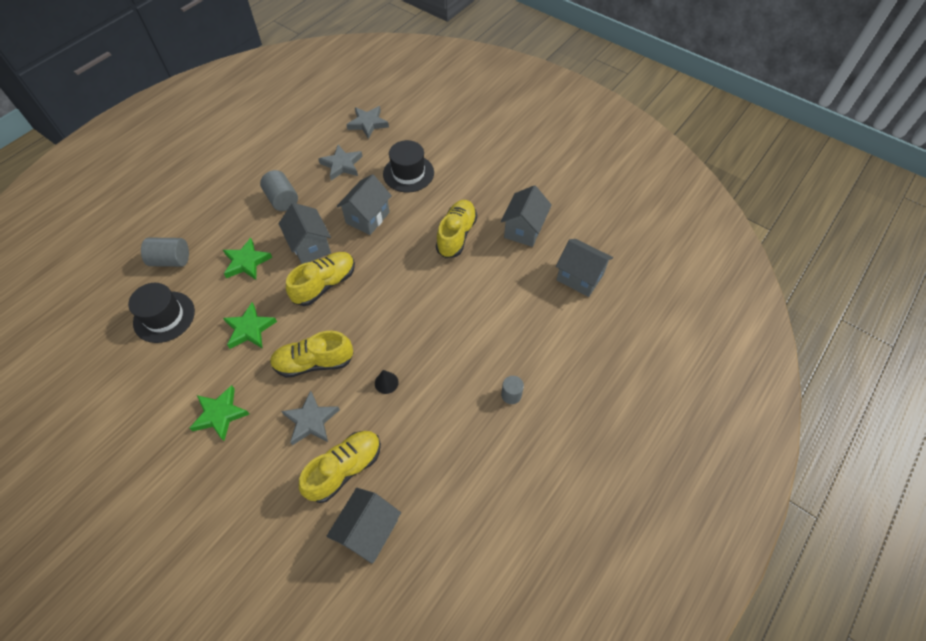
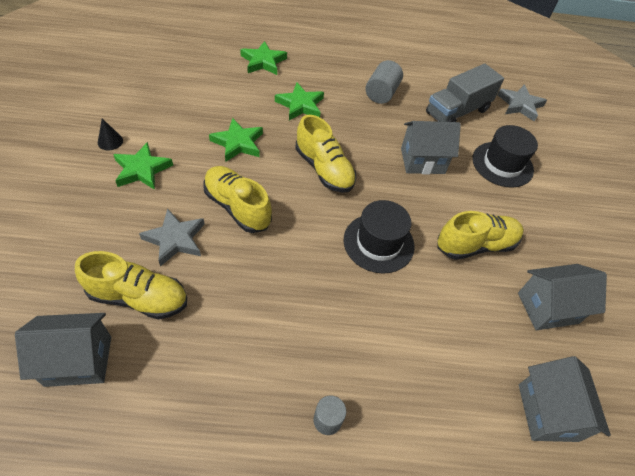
camera: 50 degrees right, 5 degrees down
(164, 317) = (209, 86): black hat -> black hat (378, 243)
(171, 260) = (263, 62): grey cylinder -> green star
(310, 246) = (353, 137): grey house -> none
(325, 284) = (324, 169): yellow shoe -> yellow shoe turned 45 degrees clockwise
(342, 165) = (457, 112): grey star -> grey truck
(386, 382) = (256, 279): black cone -> black cone (110, 141)

